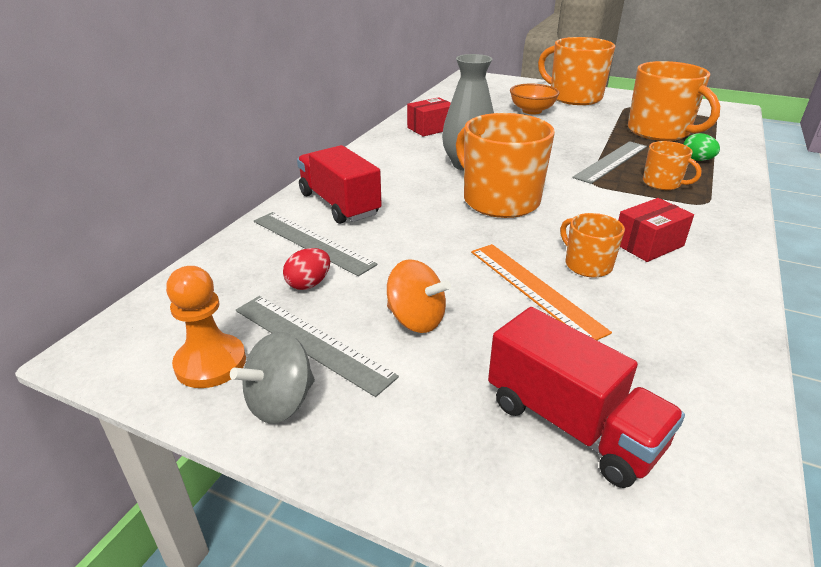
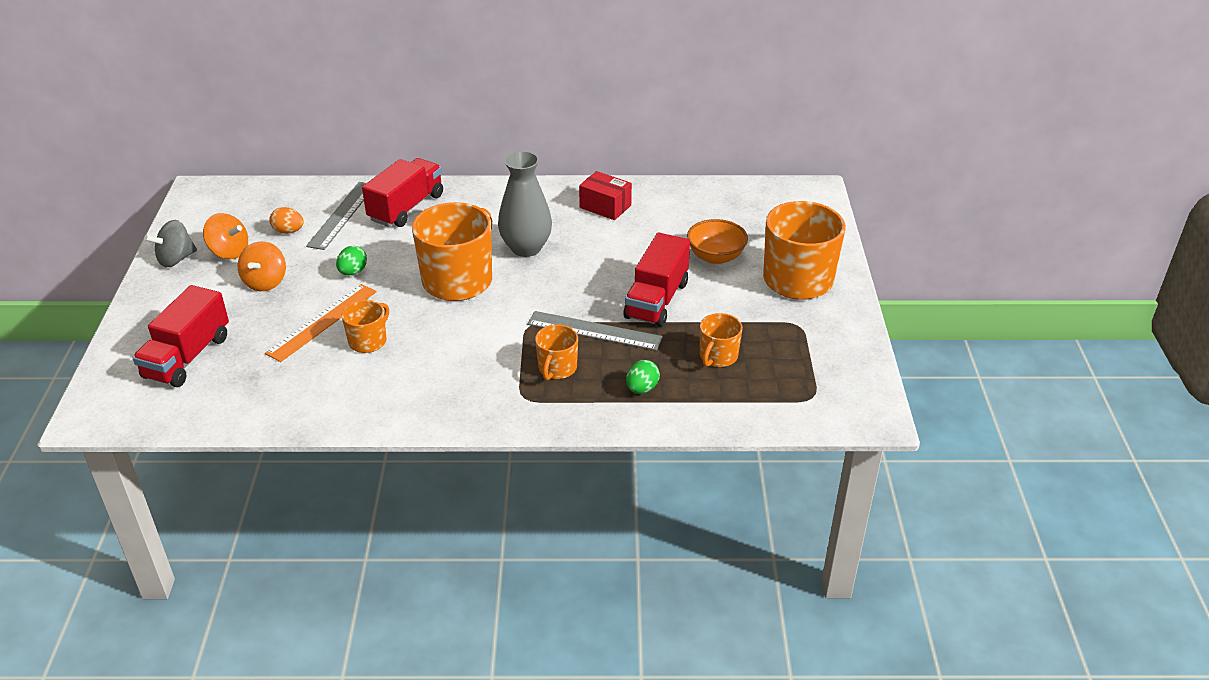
camera: 65 degrees right, 5 degrees up
(210, 363) = (199, 227): orange pawn -> none
(281, 402) = (176, 259): grey spinning top -> grey spinning top turned 60 degrees counterclockwise
(309, 284) = (288, 231): red egg -> orange egg
(311, 341) = (229, 252): grey ruler -> orange spinning top
(441, 253) = (353, 272): none -> green egg
(578, 135) = (656, 300): none -> red truck
(648, 244) = (418, 368): red box -> none
(659, 131) = (718, 356): orange mug -> orange mug, size x0.51

